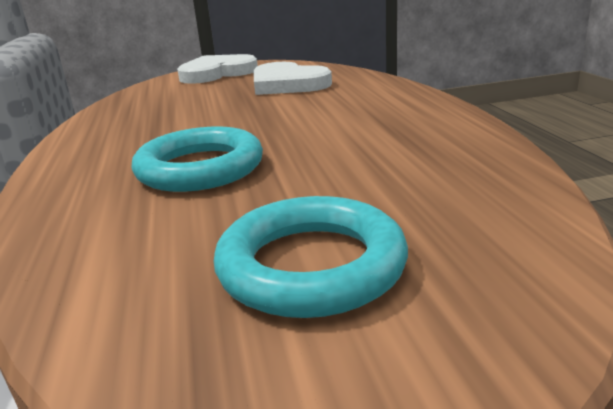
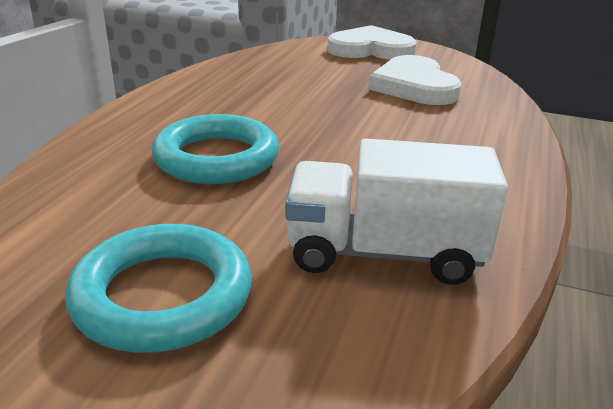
camera: 30 degrees right, 5 degrees up
(429, 174) = (384, 253): none -> white truck

